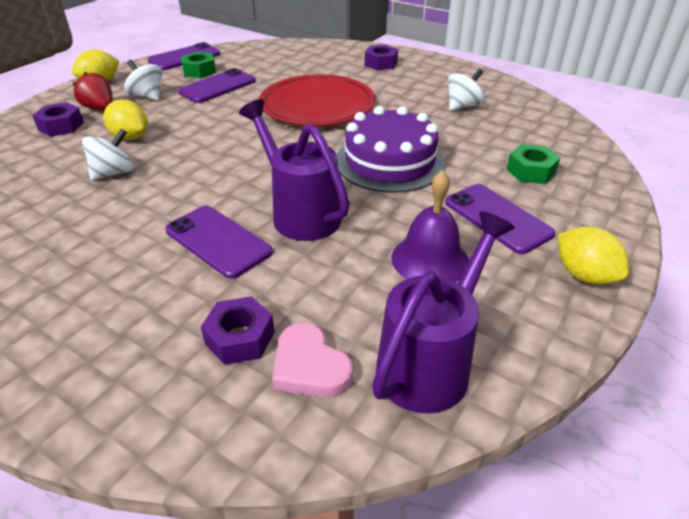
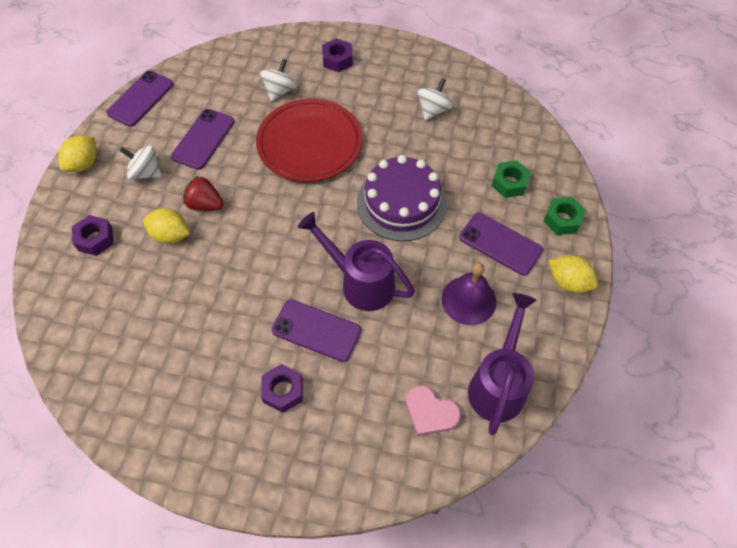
camera: 20 degrees left, 20 degrees up
(100, 108) = (113, 203): red strawberry -> red strawberry (205, 204)
(113, 173) = (187, 284): white spinning top -> white spinning top (279, 91)
(199, 71) = (170, 118): green nut -> green nut (562, 219)
(240, 338) = (378, 407): purple nut -> purple nut (283, 391)

